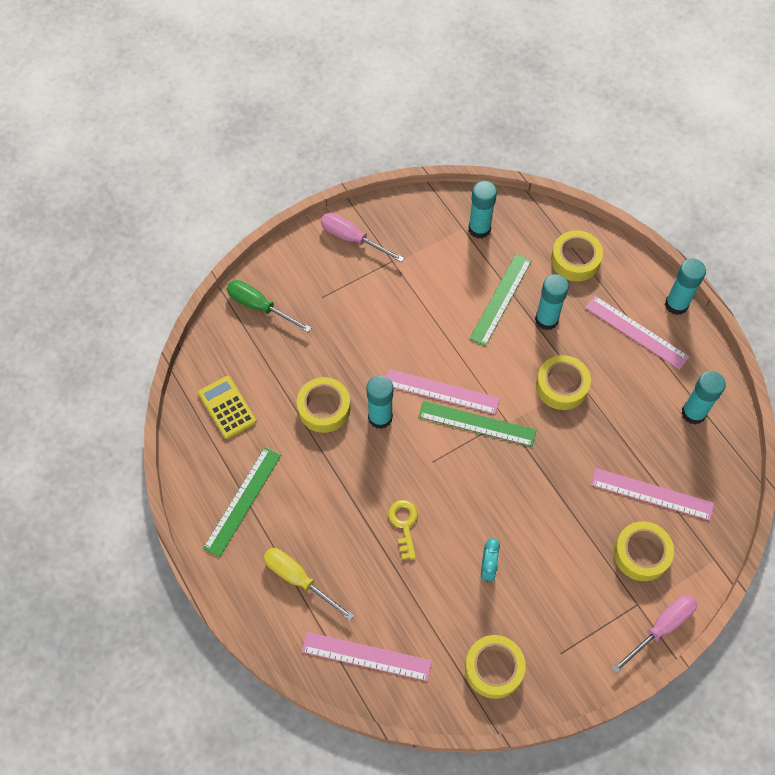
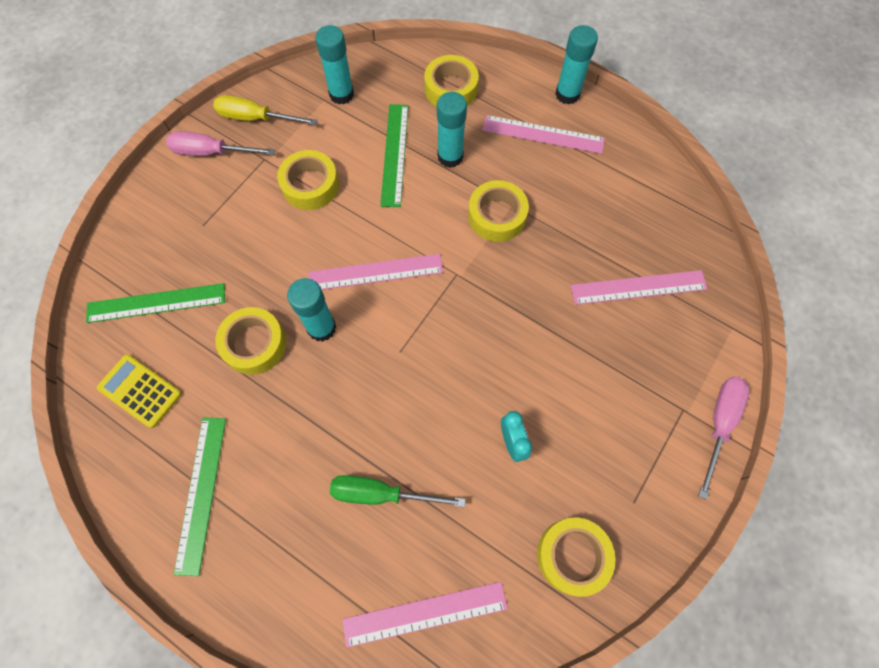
camera: 25 degrees left, 5 degrees up
(259, 307) = (135, 263): green screwdriver -> green screwdriver (381, 494)
(298, 579) = (306, 558): yellow screwdriver -> yellow screwdriver (256, 118)
(404, 524) = (399, 435): yellow key -> none
(477, 423) = (428, 290): green ruler -> green ruler (156, 303)
(641, 554) = (660, 354): yellow tape -> yellow tape (310, 185)
(693, 413) = (636, 190): turquoise glue stick -> none

